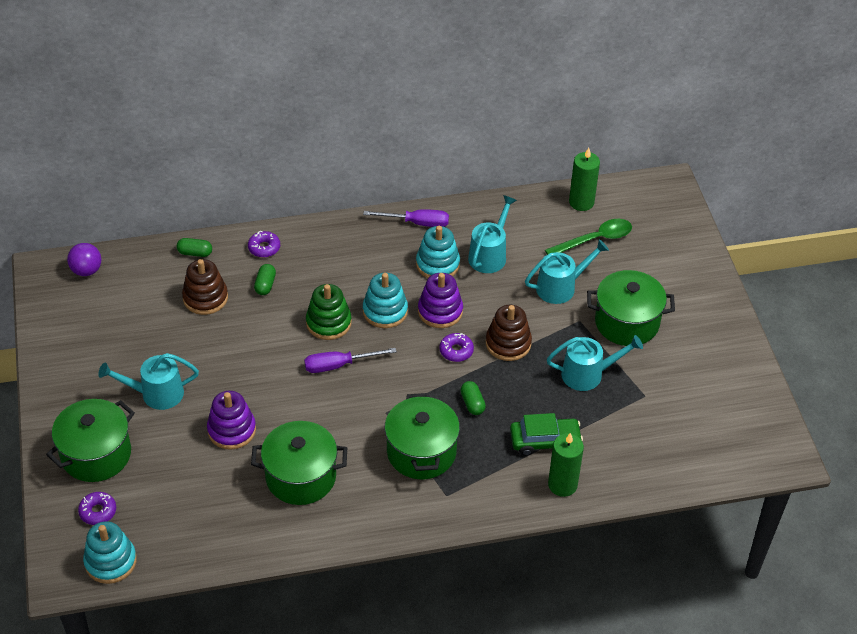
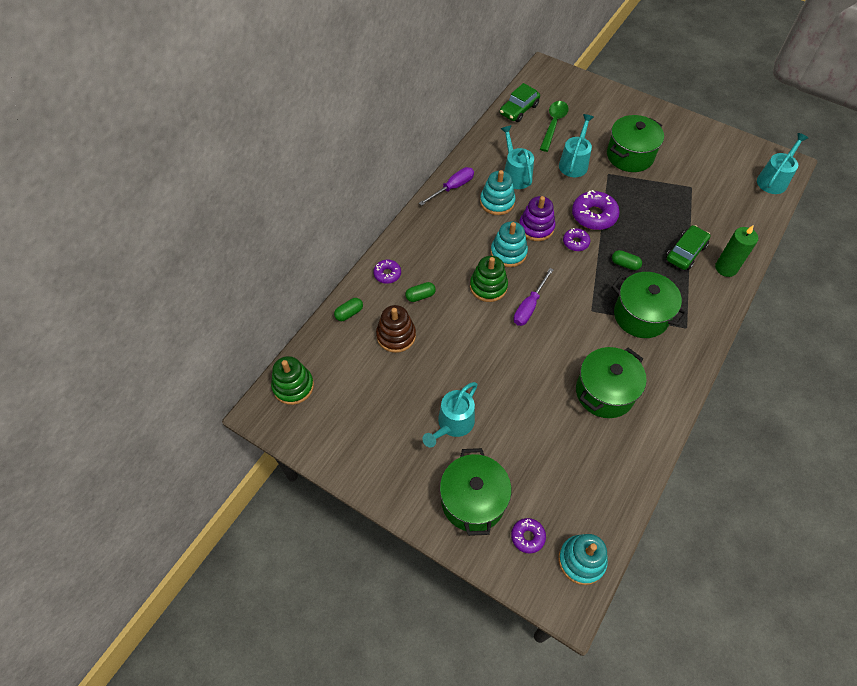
camera: 45 degrees left, 10 degrees up
(86, 270) = (293, 386): purple ball -> green stacking toy
(232, 430) = (528, 403): purple stacking toy -> none
(265, 285) = (420, 296): green capsule -> green capsule turned 75 degrees counterclockwise
(508, 343) = (594, 215): brown stacking toy -> purple donut
(581, 202) = (519, 109): green candle -> green car
(588, 374) = (652, 198): turquoise watering can -> turquoise watering can (774, 180)

